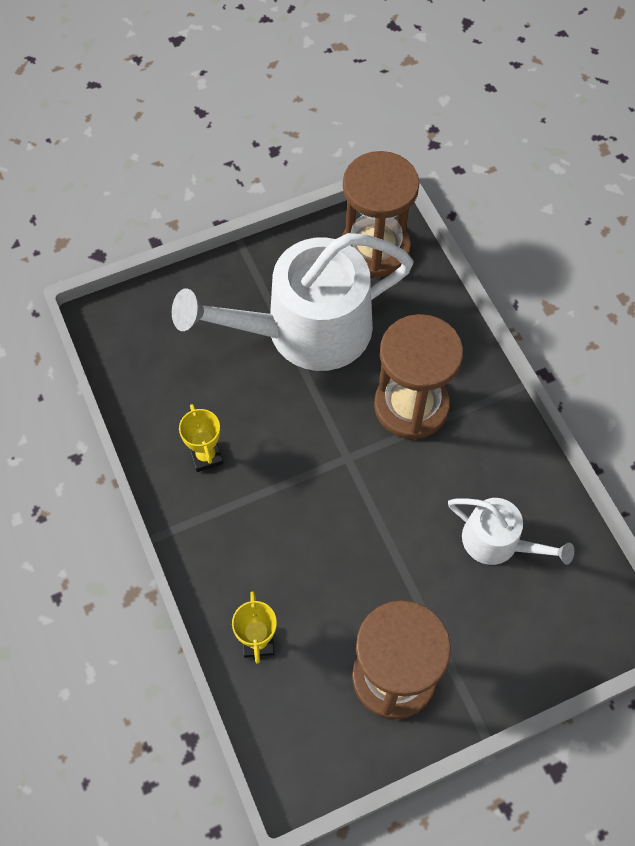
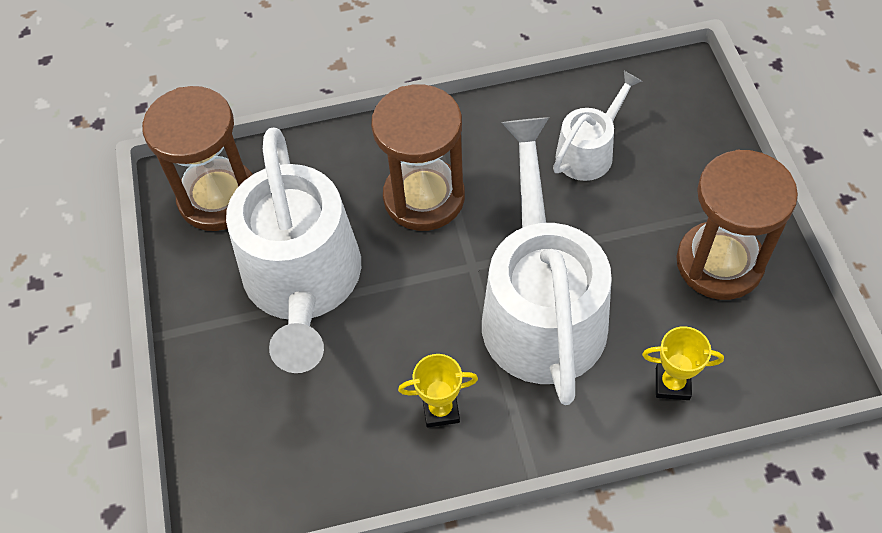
camera: 75 degrees left, 5 degrees down
(314, 521) = (541, 309): none -> white watering can

